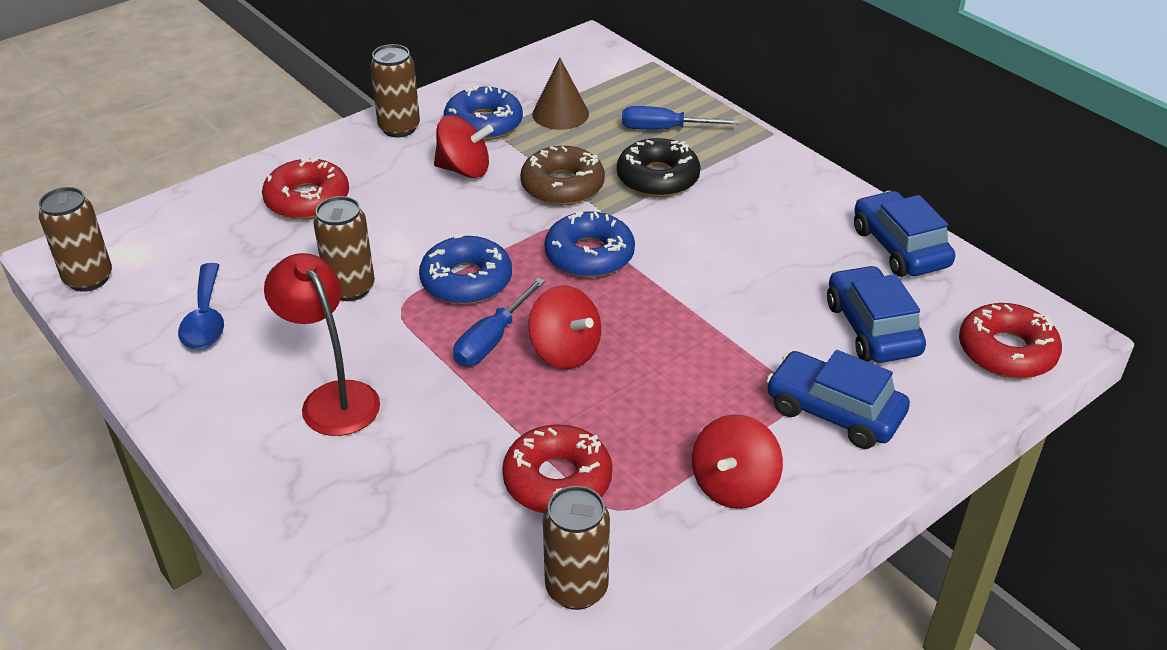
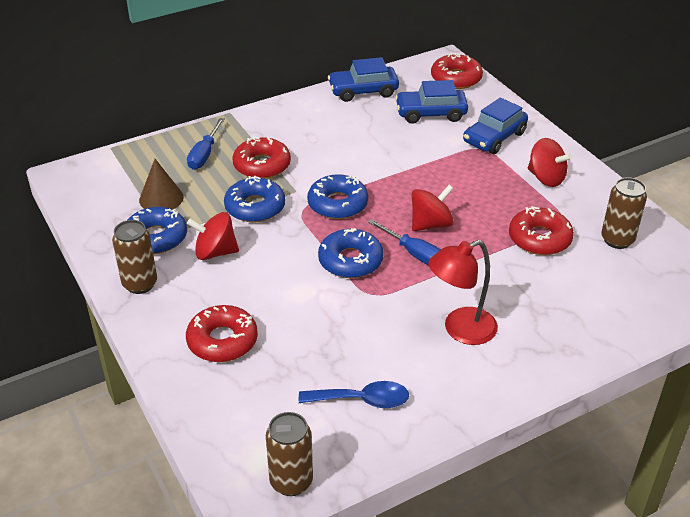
camera: 80 degrees left, 0 degrees up
(350, 288) = (345, 318): brown can -> none
(464, 169) = (215, 252): red spinning top -> red spinning top turned 105 degrees counterclockwise
(562, 186) = (255, 207): brown donut -> blue donut
(657, 178) = (262, 165): black donut -> red donut

